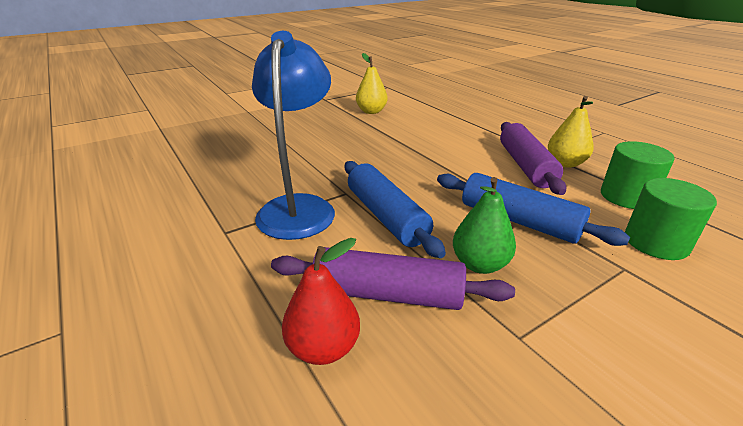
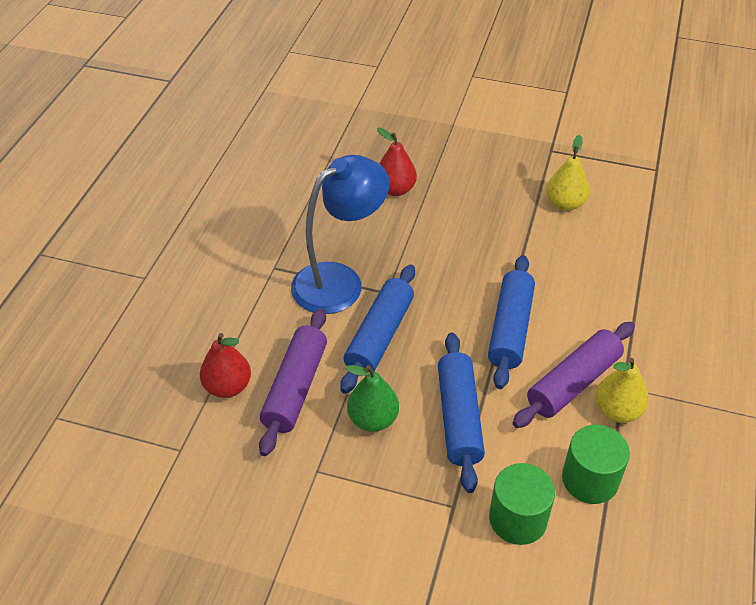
camera: 50 degrees right, 15 degrees up
(258, 148) = (395, 189): none -> red pear
(387, 294) = (295, 388): purple rolling pin -> purple rolling pin turned 45 degrees clockwise
(450, 165) = (510, 329): none -> blue rolling pin

